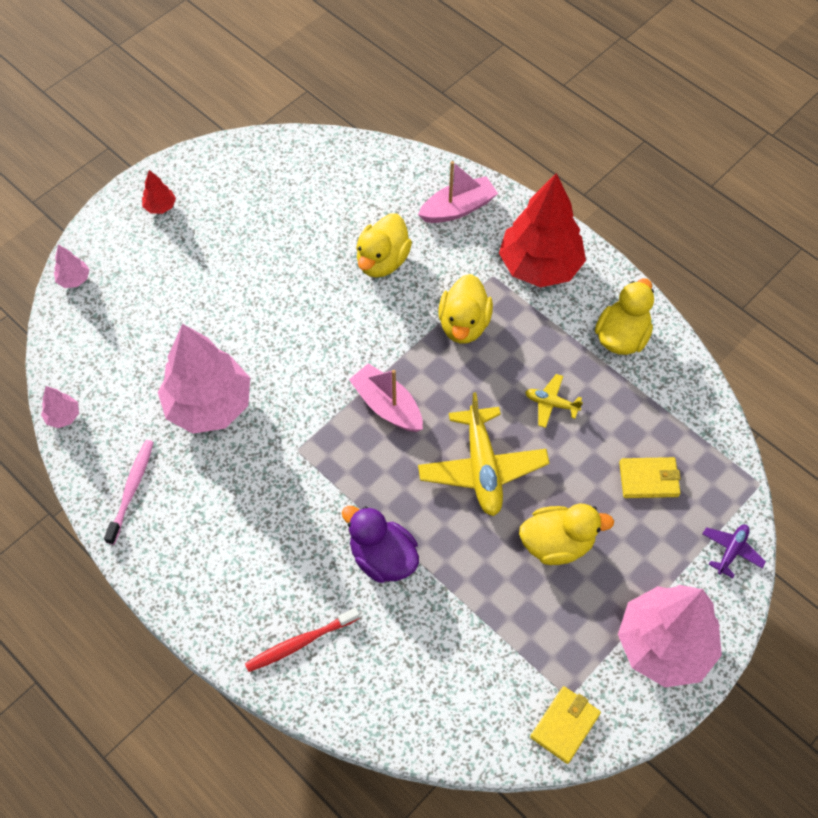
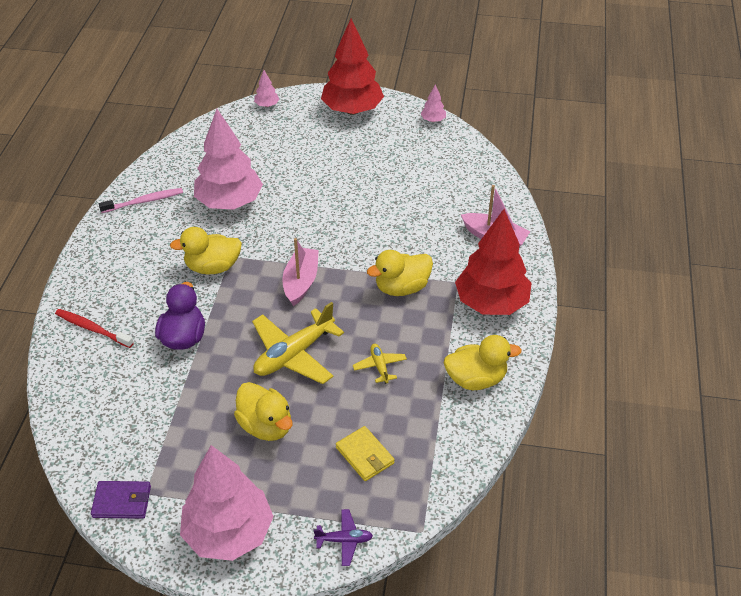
camera: 55 degrees right, 15 degrees down
(63, 416) = (171, 149): pink tree -> pink tree (433, 120)
(160, 207) = (352, 110): red tree -> red tree, size x2.44
(382, 261) = (412, 223): yellow duck -> yellow duck (213, 267)
(565, 725) = (122, 501): yellow wallet -> purple wallet

